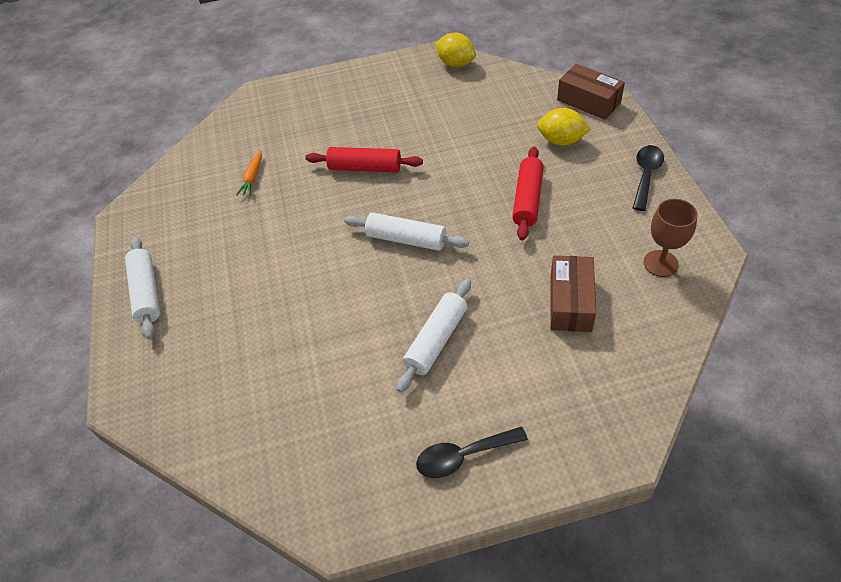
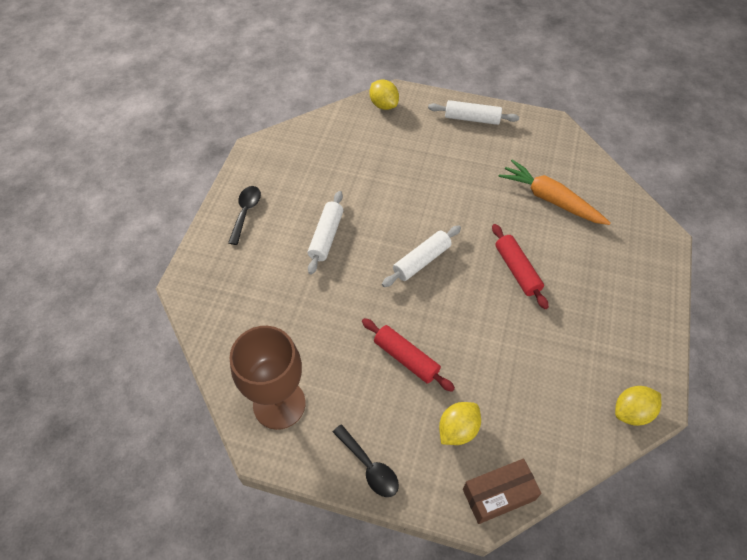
camera: 115 degrees right, 5 degrees up
(158, 405) = (383, 105): none -> yellow lemon
(252, 178) = (550, 199): orange carrot -> orange carrot, size x2.19
(365, 168) = (517, 270): red rolling pin -> red rolling pin turned 60 degrees counterclockwise
(436, 340) = (326, 236): white rolling pin -> white rolling pin turned 45 degrees clockwise
(570, 302) = (294, 324): brown box -> none
(660, 263) = (279, 404): brown goblet -> brown goblet, size x1.77

